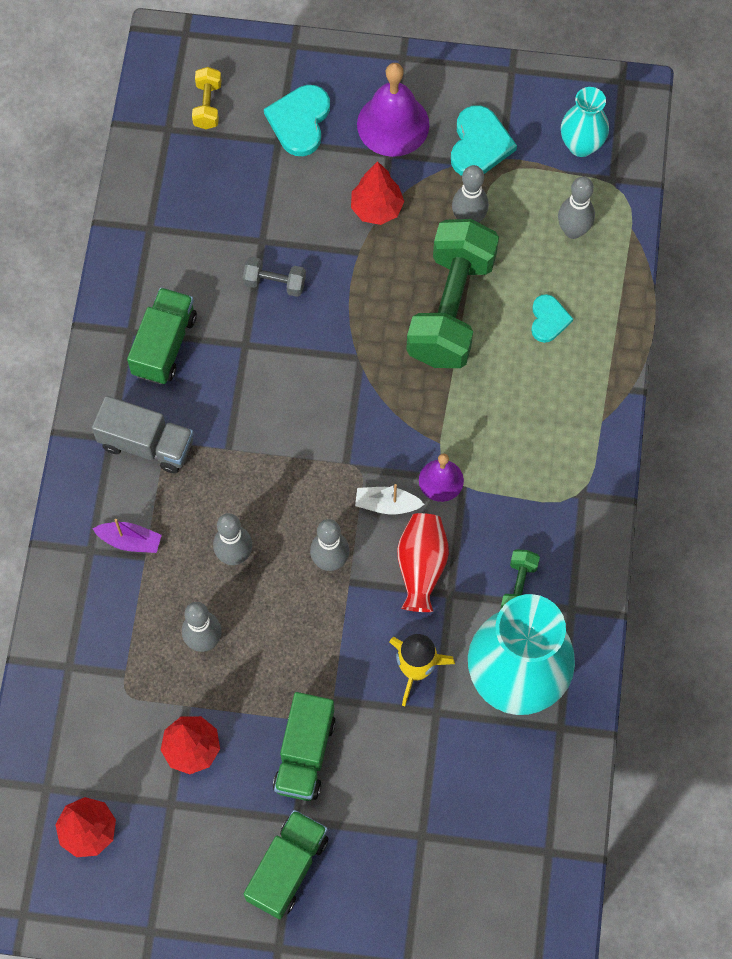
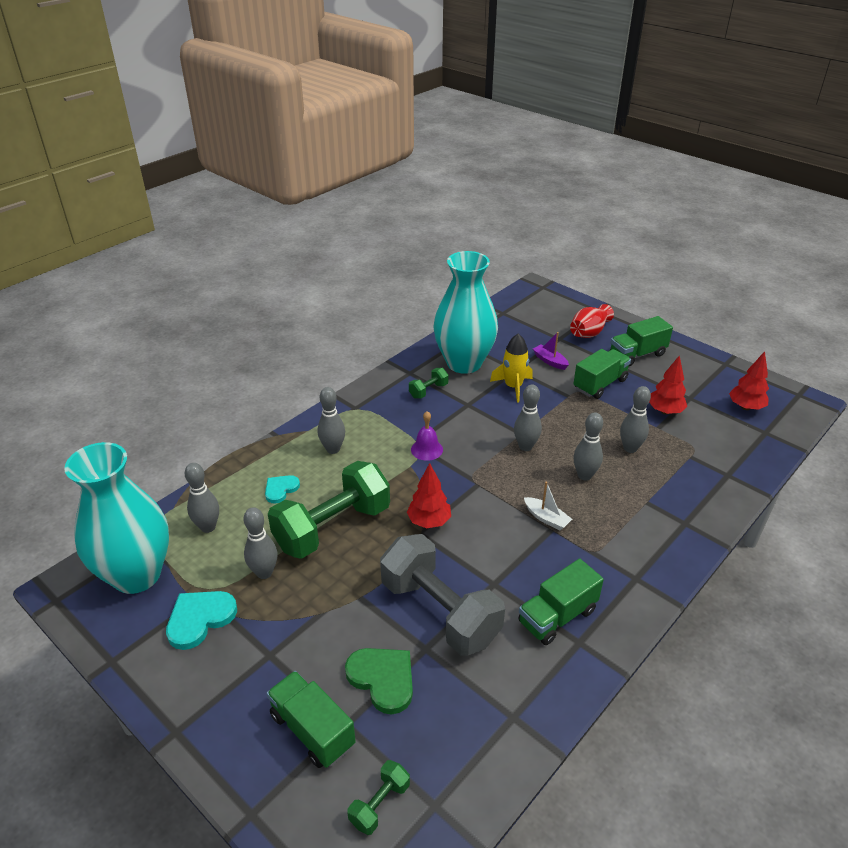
camera: 145 degrees left, 30 degrees down
(130, 541) = (653, 514): purple boat -> purple boat (550, 361)
(146, 444) = (610, 561): grey truck -> none
(207, 105) = (379, 804): yellow dumbbell -> green dumbbell
(275, 283) = (440, 611): grey dumbbell -> grey dumbbell, size x2.34
(277, 192) = (383, 679): none -> green heart
(299, 121) = (312, 730): turquoise heart -> green truck
(377, 208) = (318, 619): red tree -> red tree (429, 521)
(387, 504) = (469, 454): white boat -> white boat (546, 518)
(393, 124) = (243, 676): purple bell -> none
(421, 566) = (473, 421): red vase -> red vase (589, 333)
(546, 410) = (333, 449): none -> grey bowling pin
(581, 145) = (136, 575): turquoise vase -> turquoise vase, size x1.97

